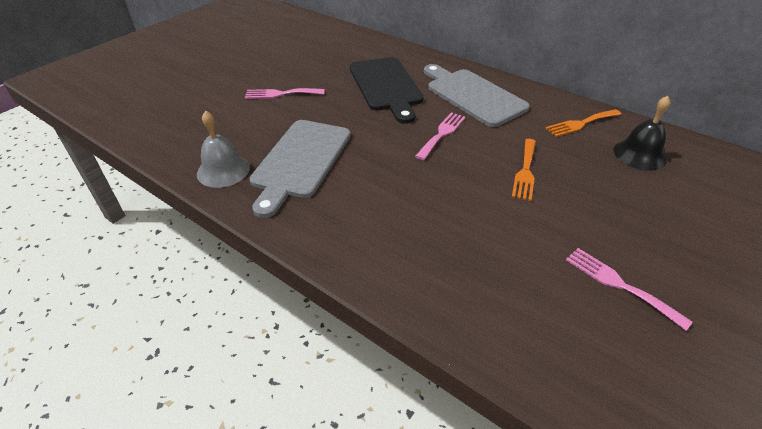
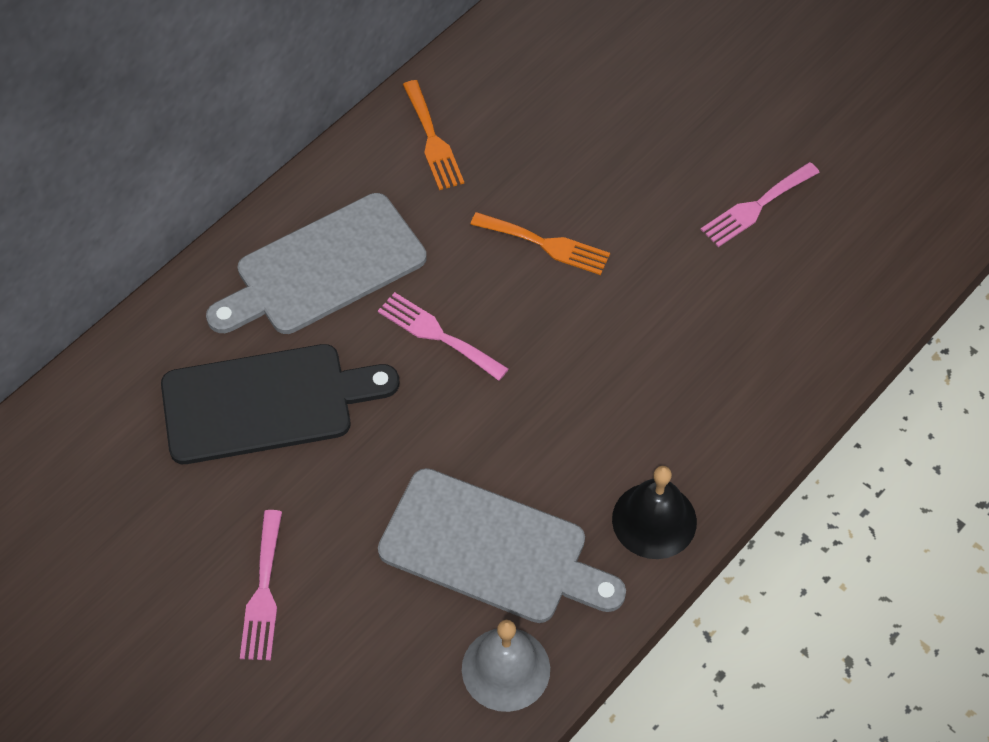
camera: 85 degrees left, 15 degrees up
(639, 154) = (519, 97): black bell -> black bell (654, 520)

